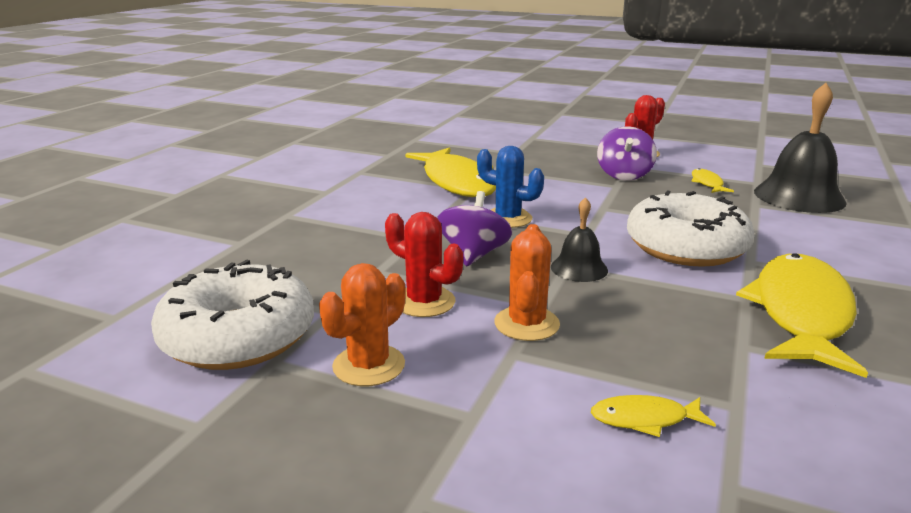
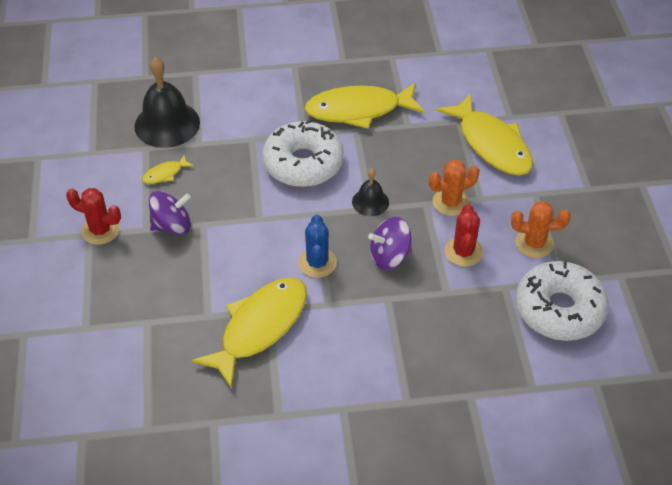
camera: 120 degrees left, 25 degrees up
(644, 419) = (491, 144): yellow fish -> yellow fish, size x2.34

